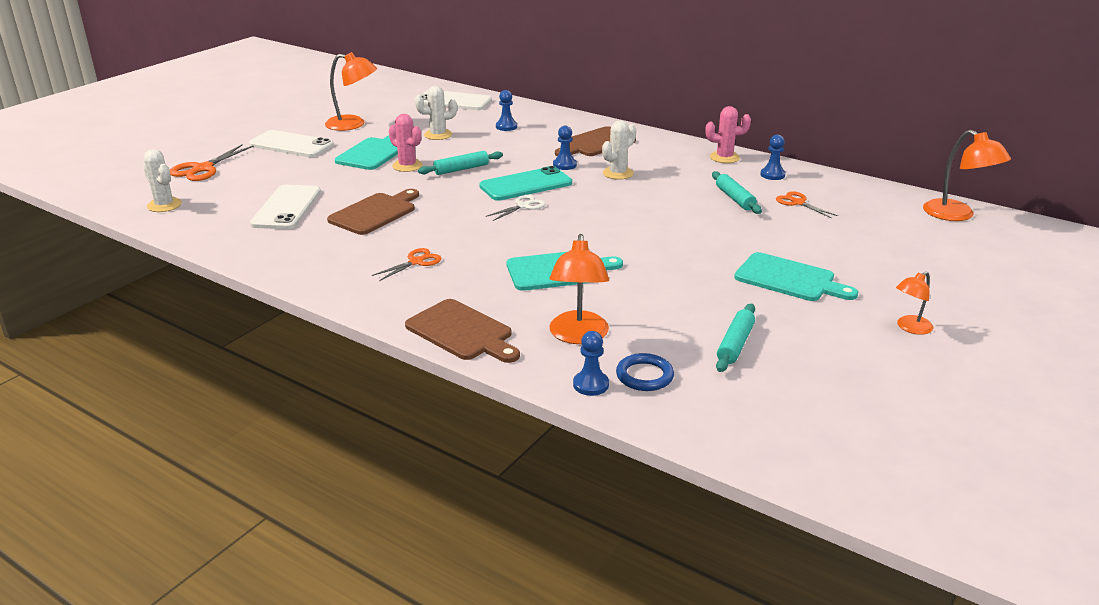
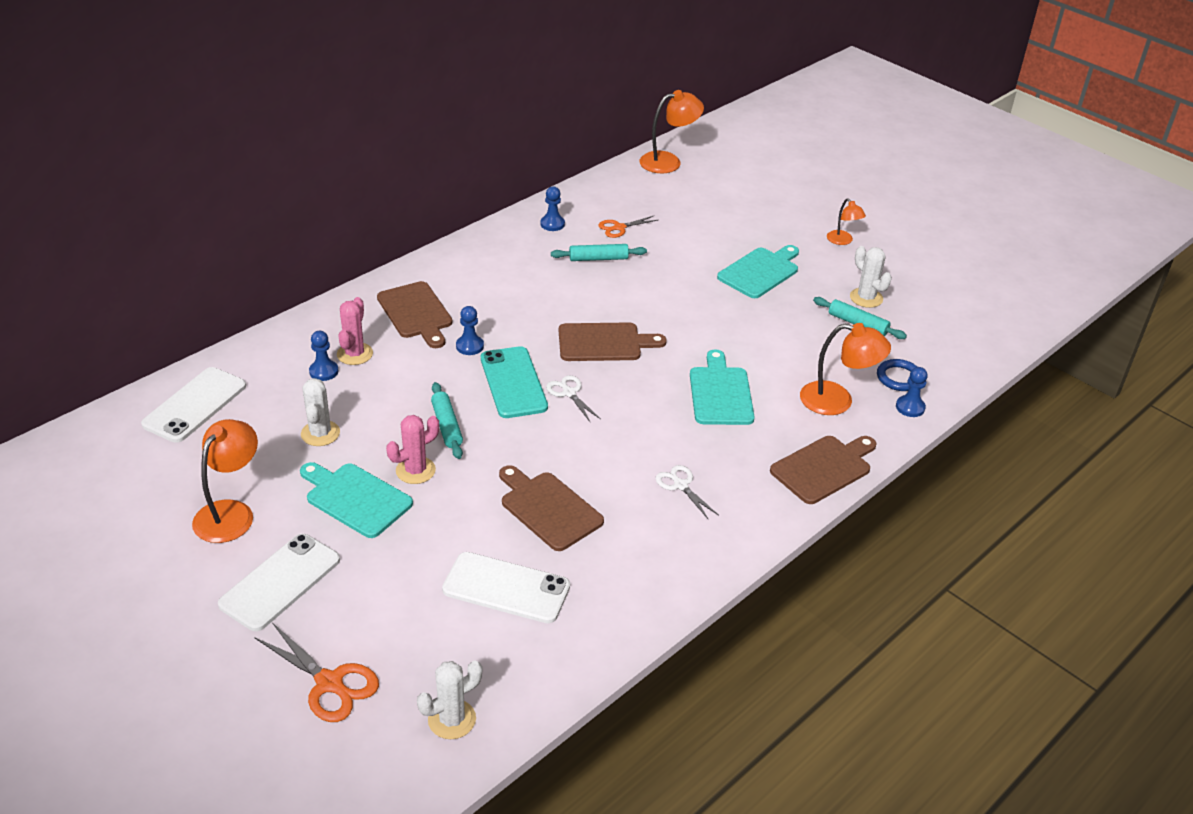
camera: 80 degrees left, 10 degrees up
(416, 262) = (680, 485): orange scissors -> white scissors
(603, 213) = (604, 343): none -> brown cutting board
(618, 173) = (509, 314): white cactus -> white cactus (866, 298)
(724, 157) = (498, 240): pink cactus -> pink cactus (355, 354)

